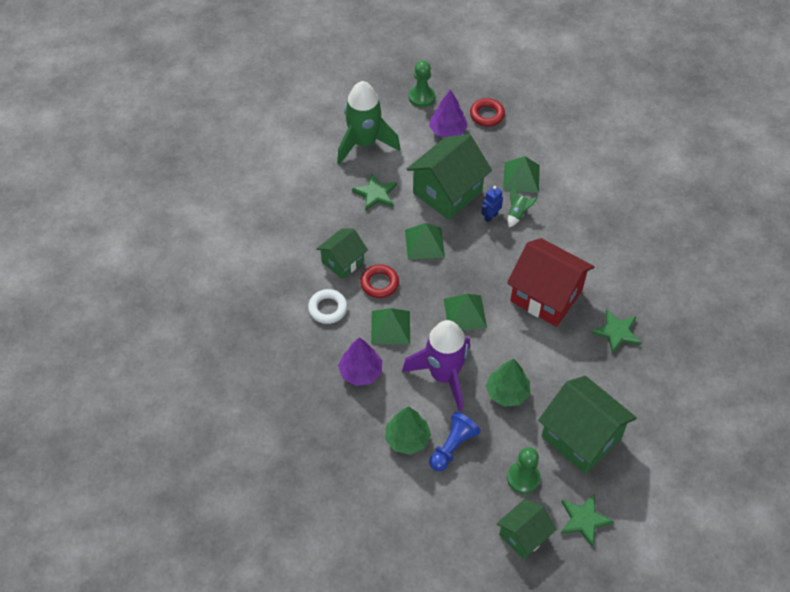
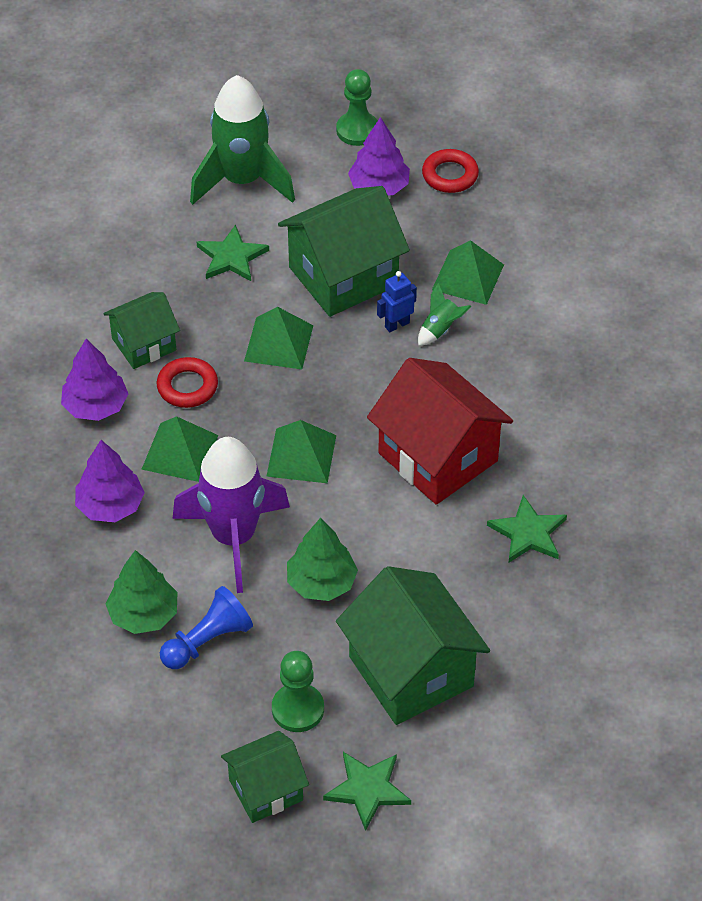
camera: 15 degrees right, 5 degrees down
(328, 308) = (96, 406): white ring -> purple tree

